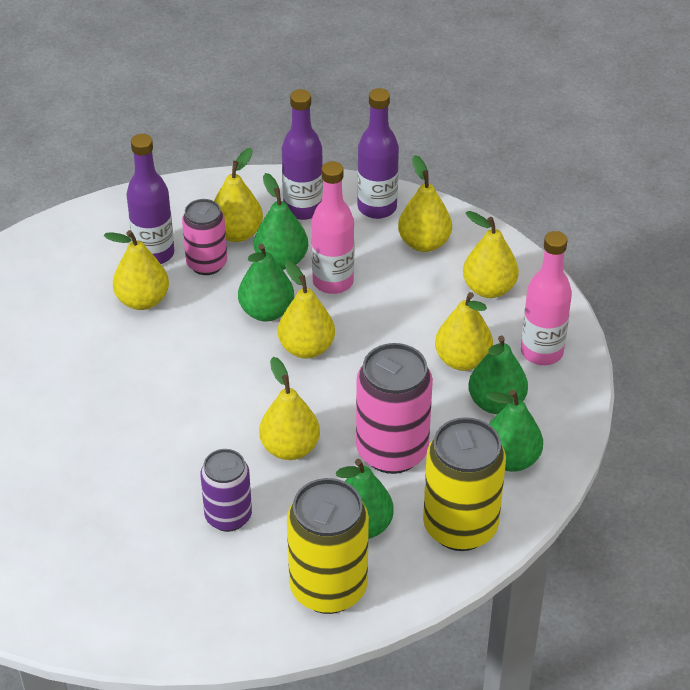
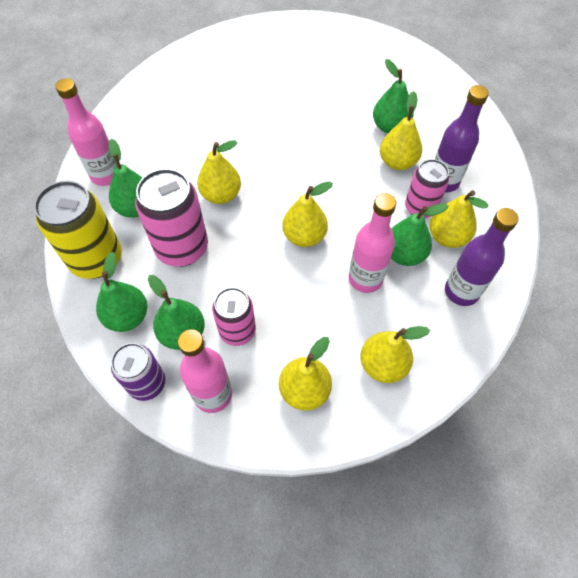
camera: 115 degrees right, 15 degrees up
(228, 516) = (189, 148): purple can -> purple can (147, 383)
(266, 311) = (353, 226): green pear -> green pear (390, 127)
(328, 588) = (106, 175): yellow can -> pink bottle
(377, 207) = (443, 348): purple bottle -> none
(462, 360) = (237, 331): yellow pear -> pink can

